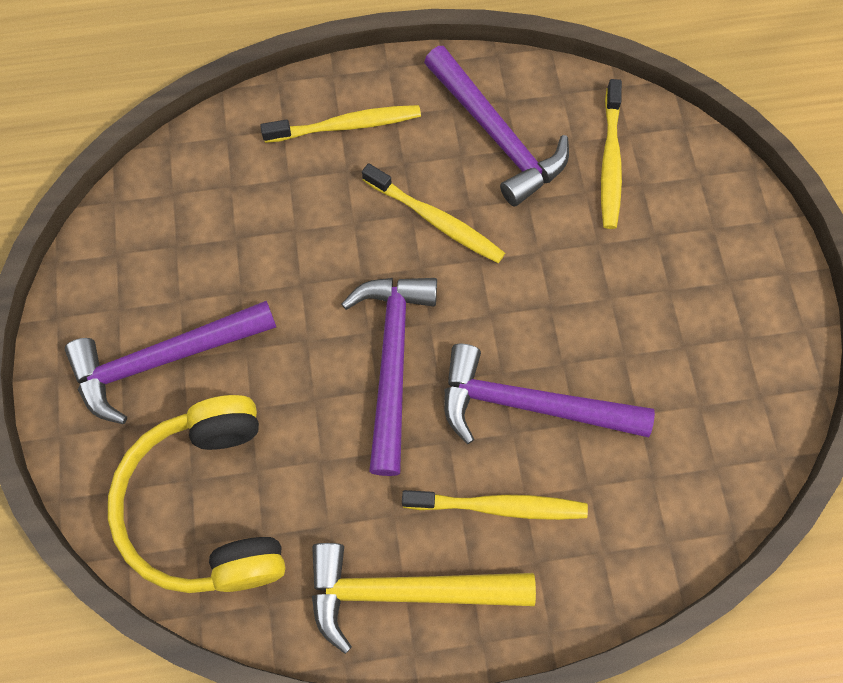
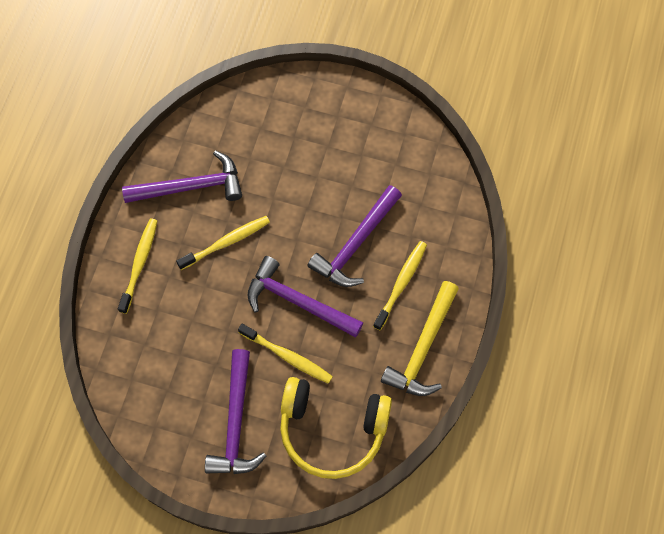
camera: 65 degrees left, 0 degrees up
(610, 161) = (239, 137): yellow toothbrush -> yellow toothbrush (287, 356)

